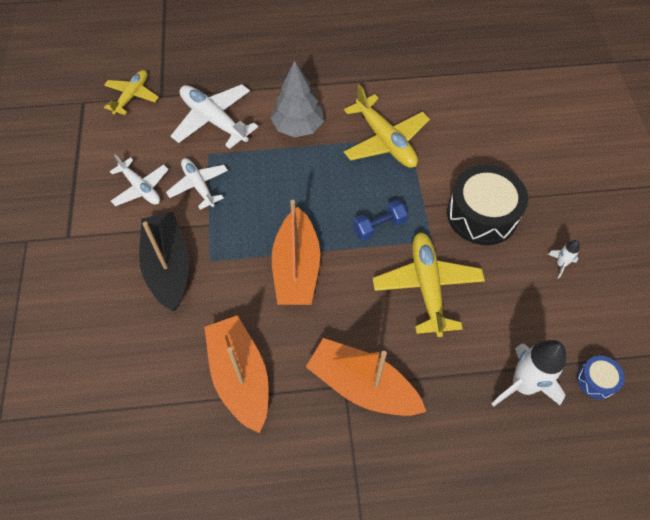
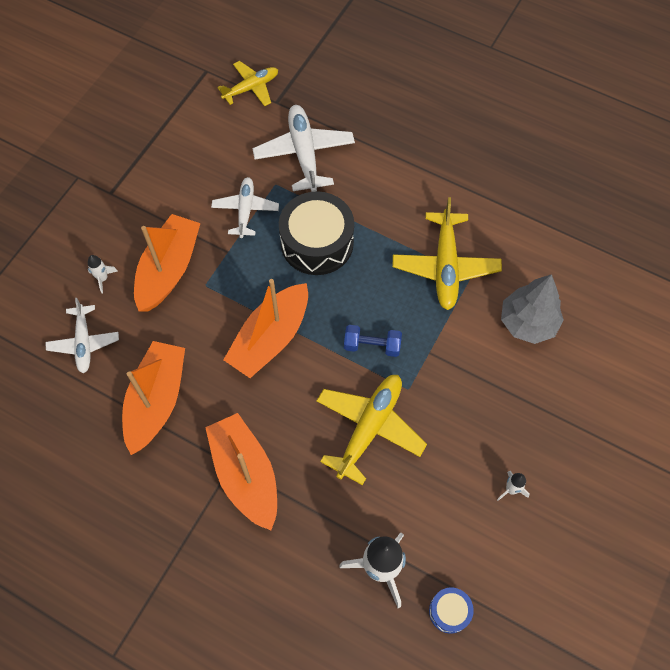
camera: 35 degrees right, 5 degrees up
(113, 308) = (103, 278): none -> white rocket
(141, 188) = (197, 183): white plane -> white plane (84, 343)
(168, 267) = (169, 270): black boat -> orange boat
(298, 127) = (374, 204): grey tree -> grey tree (527, 323)
(482, 214) = (477, 395): black drum -> black drum (317, 243)

